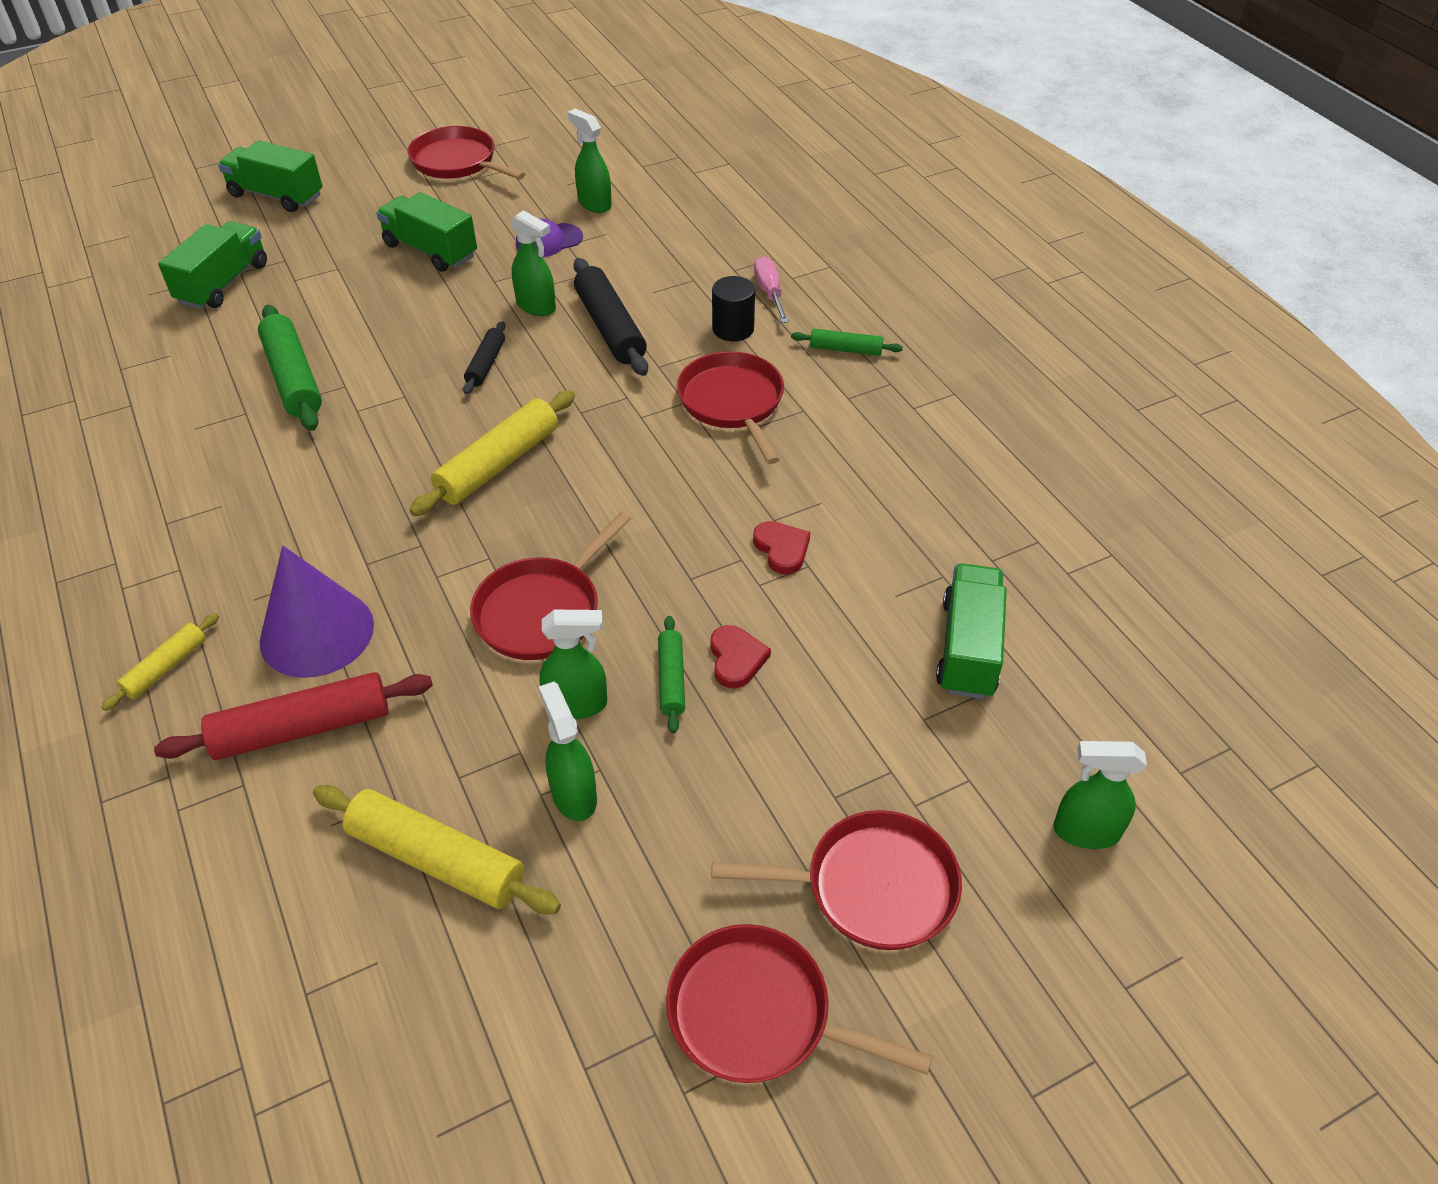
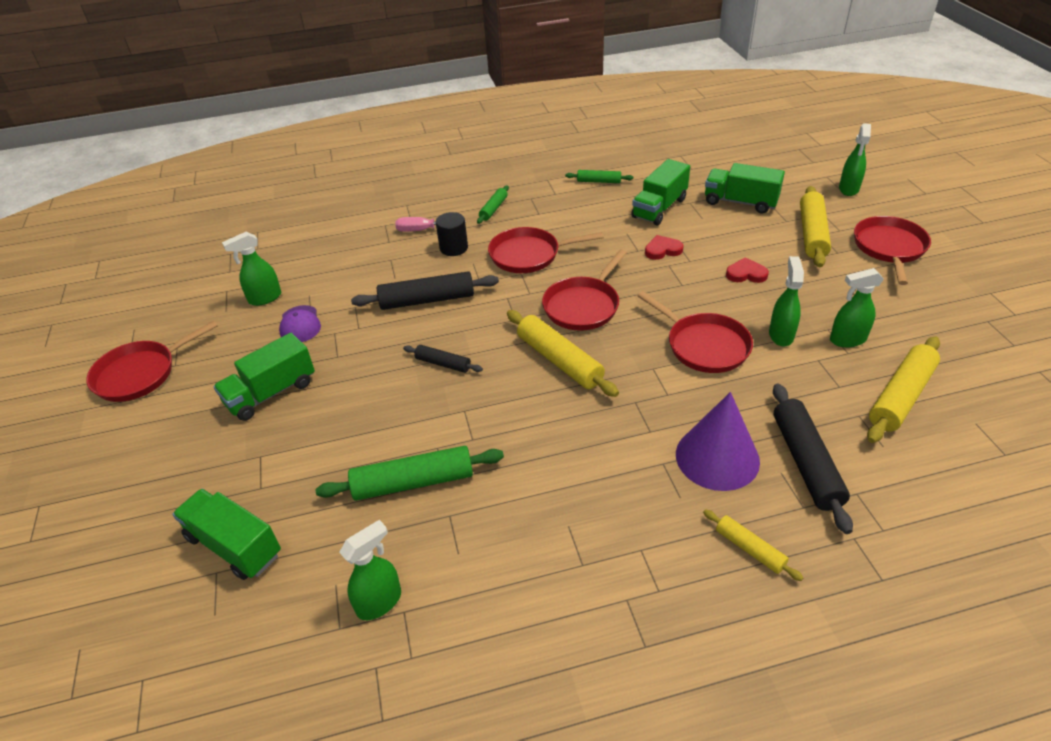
camera: 75 degrees left, 5 degrees down
(276, 196) = (97, 508): green truck -> green truck (659, 208)
(303, 728) = (805, 462): red rolling pin -> black rolling pin
(536, 306) = (383, 334): green spray bottle -> green spray bottle (380, 602)
(671, 679) = (761, 298): green rolling pin -> green rolling pin (599, 181)
(758, 1014) = (967, 288): red pan -> red pan (583, 306)
(889, 758) = (812, 234): none -> yellow rolling pin

